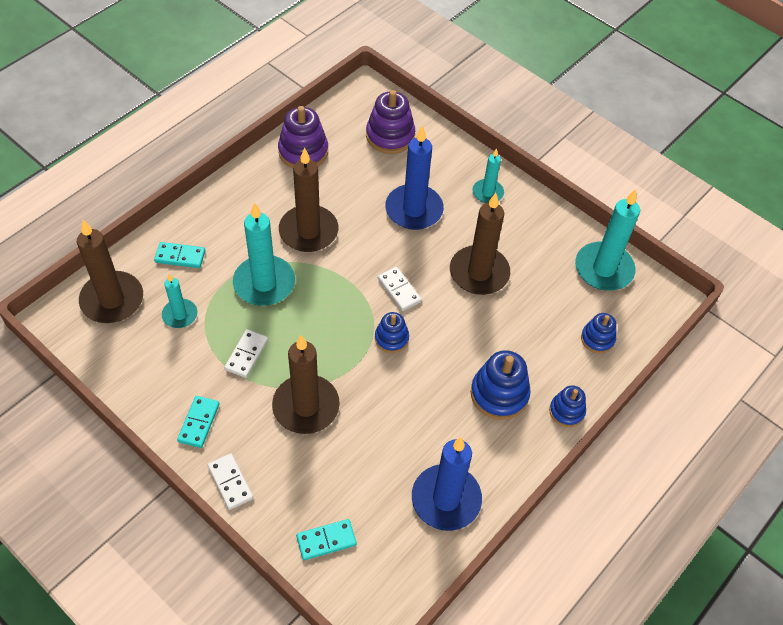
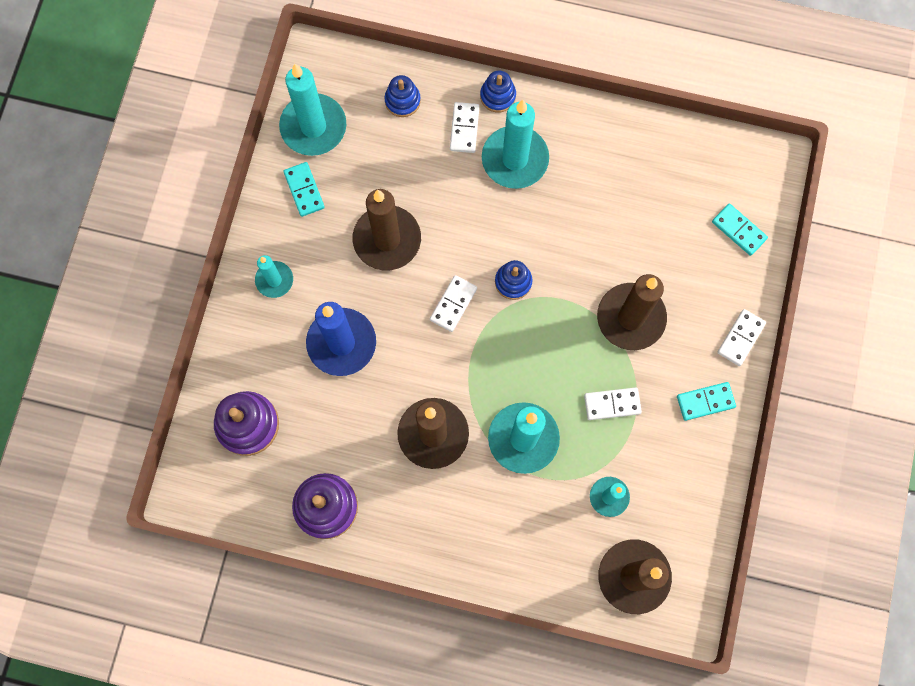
camera: 115 degrees left, 20 degrees up
(180, 256) = (542, 545): turquoise domino -> turquoise domino (304, 190)
(446, 499) = (643, 155): blue candle -> none
(499, 394) = (515, 159): blue stacking toy -> turquoise candle
(548, 371) = (464, 128): none -> white domino

